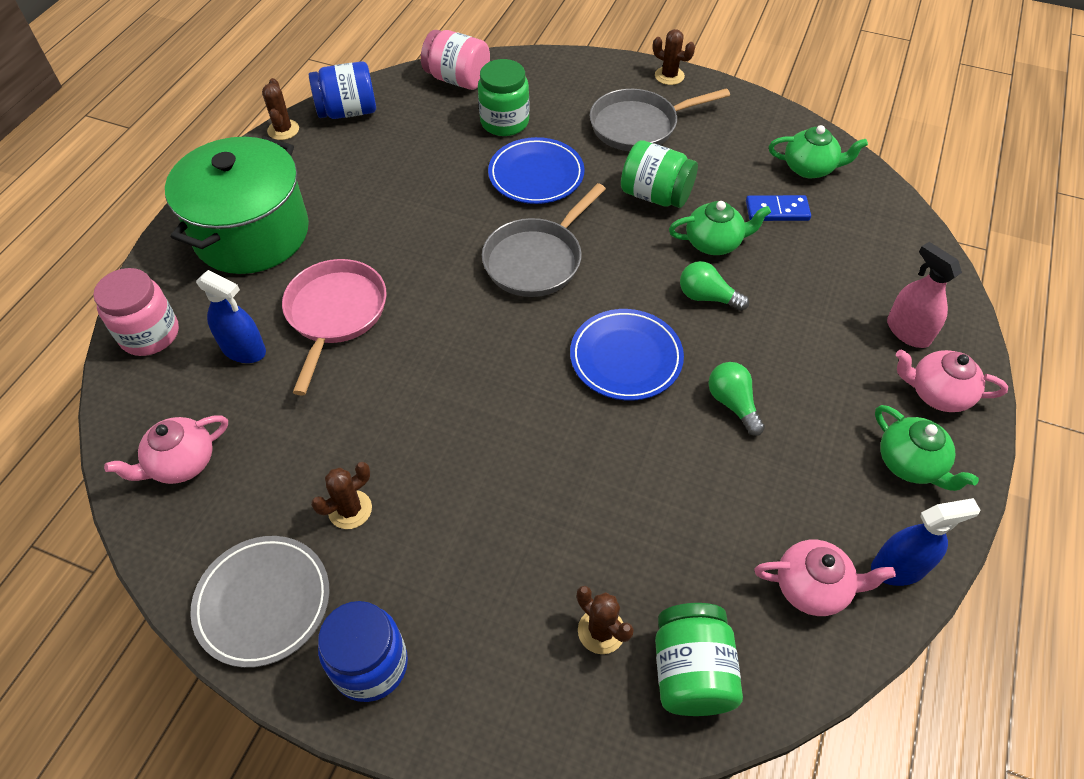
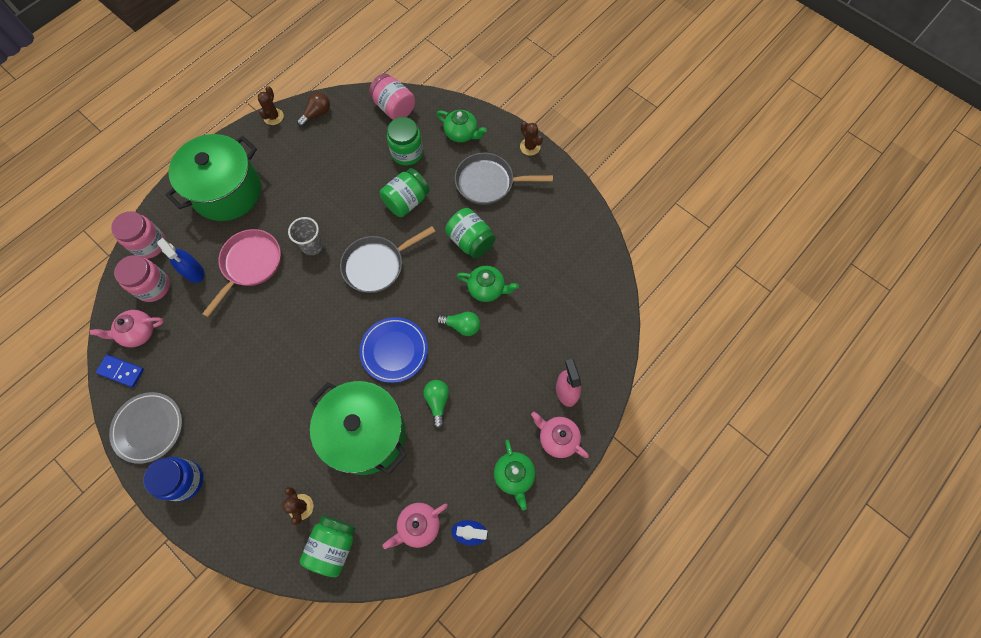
camera: 20 degrees right, 15 degrees up
(181, 389) = (153, 286): none -> pink jar
(348, 112) = (317, 114): blue jar -> brown light bulb
(350, 509) = (209, 391): brown cactus -> none
(424, 263) = (312, 246): none -> grey cup
(536, 175) = (406, 201): blue plate -> green jar
(648, 484) = (365, 434): none -> green pot
(707, 297) = (461, 326): green light bulb -> green light bulb turned 150 degrees clockwise
(777, 210) = (538, 278): blue domino -> blue domino (121, 371)
(809, 168) = (578, 252): green teapot -> green teapot (461, 133)
(812, 587) = (418, 525): pink teapot -> pink teapot turned 120 degrees clockwise

